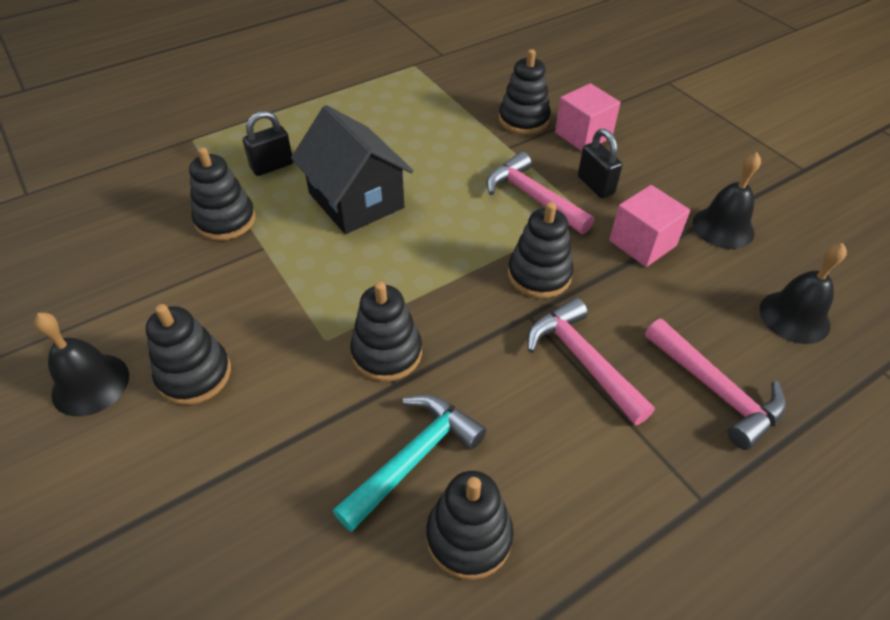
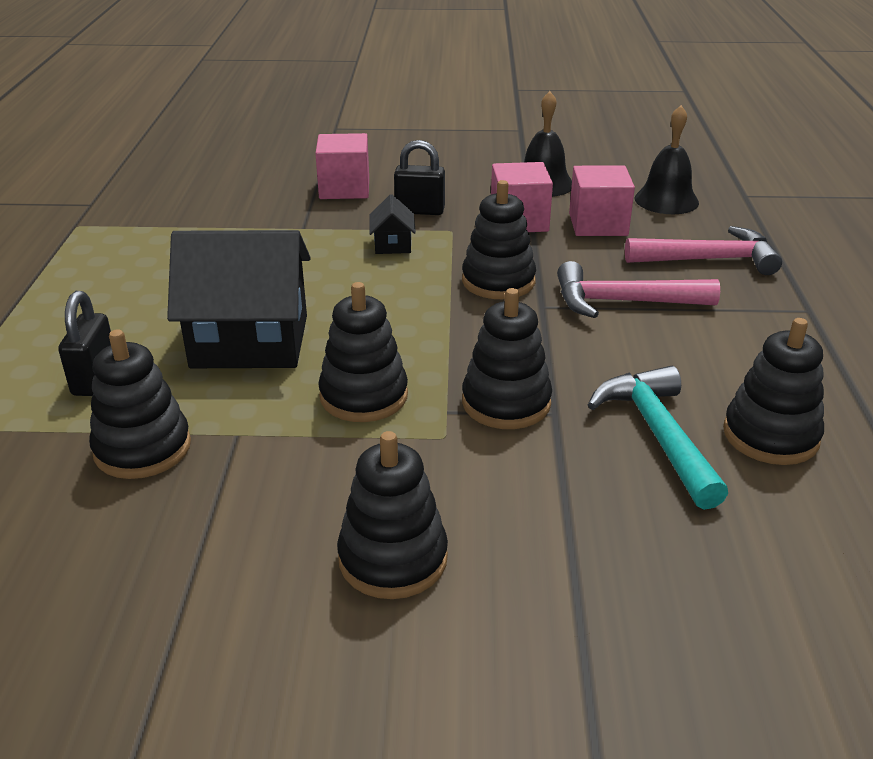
camera: 55 degrees left, 15 degrees down
(90, 384) = (307, 669): black bell -> none
(523, 120) = (275, 205): black stacking toy -> black stacking toy (363, 396)
(532, 197) = (392, 244): pink hammer -> black house
(693, 291) = (598, 224): none -> pink cube

